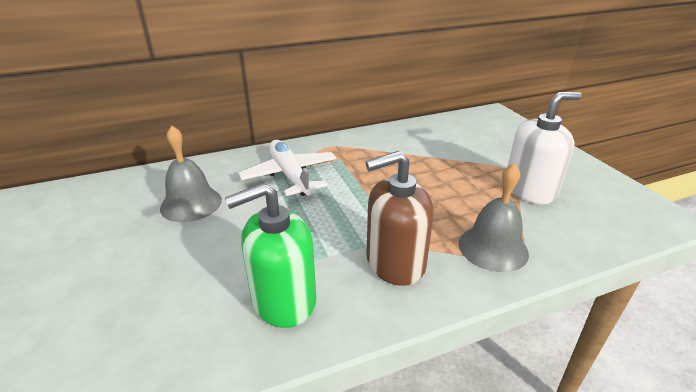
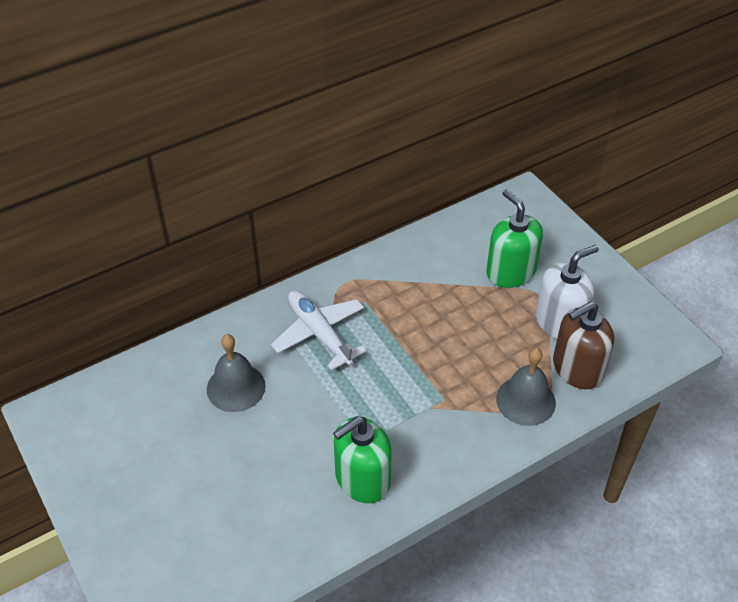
camera: 10 degrees left, 15 degrees up
(395, 262) = (444, 429): brown soap dispenser -> brown soap dispenser (577, 369)
(479, 153) = (510, 272): none -> green soap dispenser

